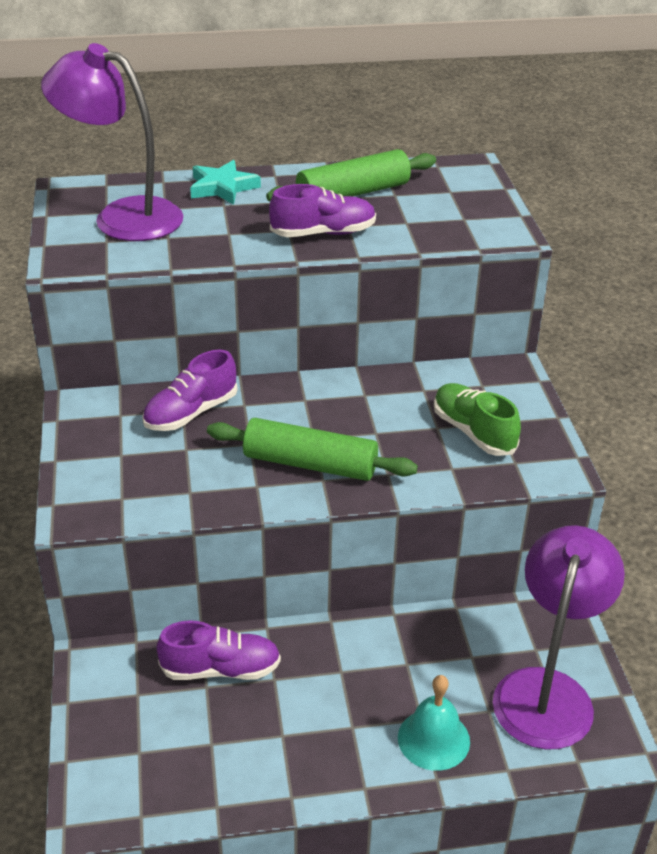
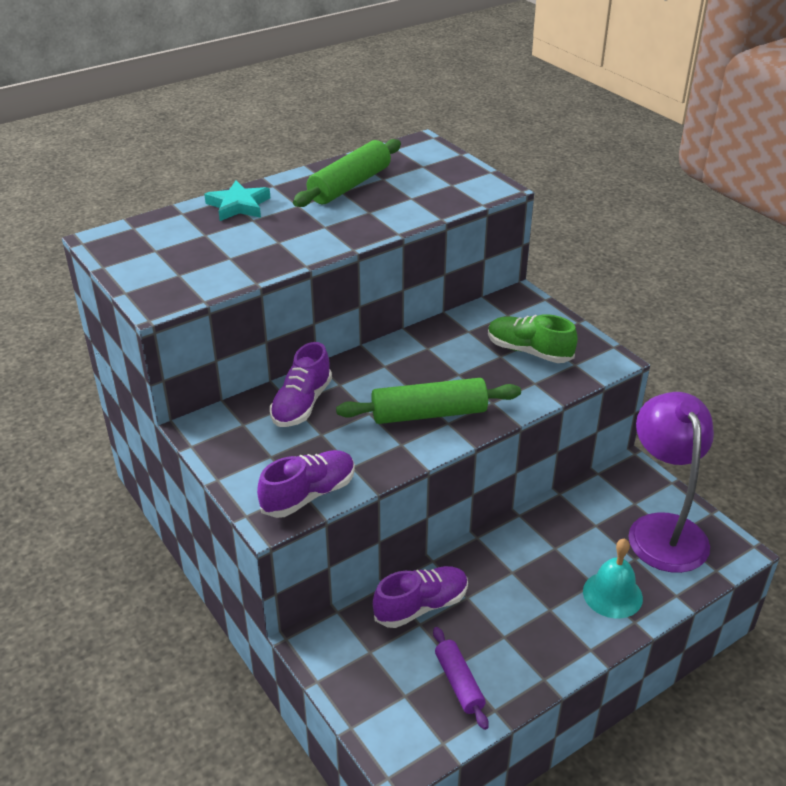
camera: 25 degrees left, 0 degrees up
(122, 216) = (174, 250): purple lamp -> none
(201, 762) = (459, 682): none -> purple rolling pin
(323, 233) = (355, 222): purple shoe -> purple shoe (308, 495)

